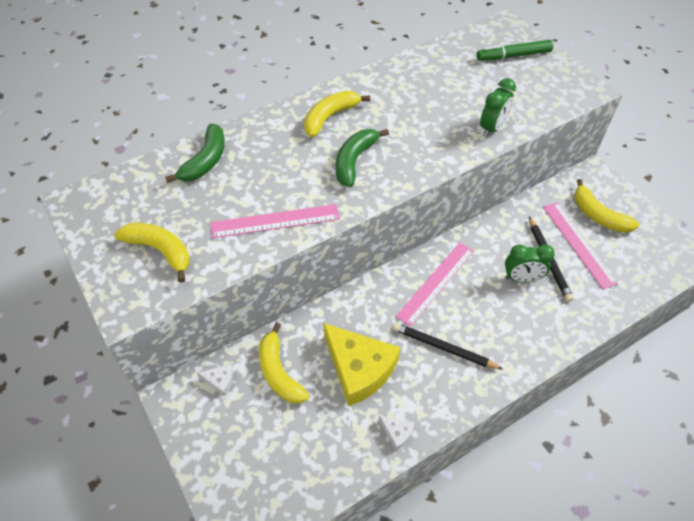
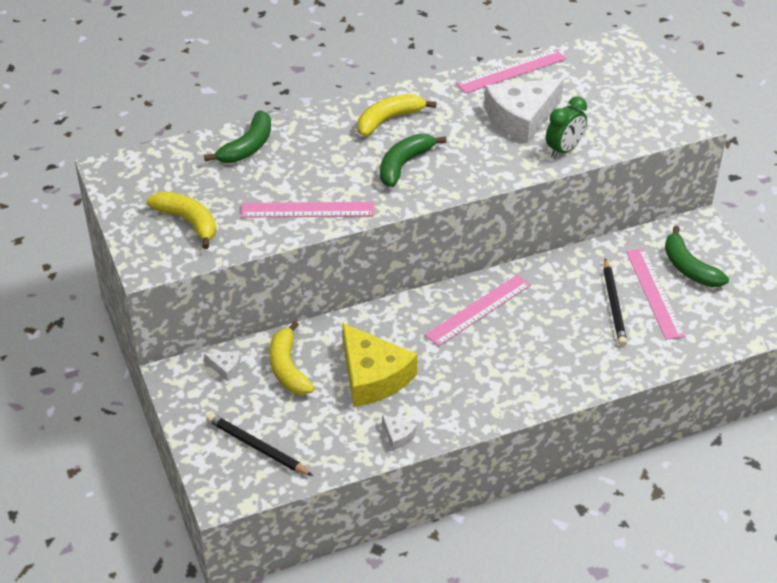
camera: 10 degrees right, 10 degrees down
(424, 58) = (511, 71): none -> pink ruler
(444, 348) = (469, 370): black pencil -> black pencil (257, 447)
(446, 101) = (521, 118): none -> white cheese
(513, 56) = (615, 79): green marker -> none
(522, 278) = (577, 318): green clock -> none
(598, 215) = (689, 268): yellow banana -> green banana

